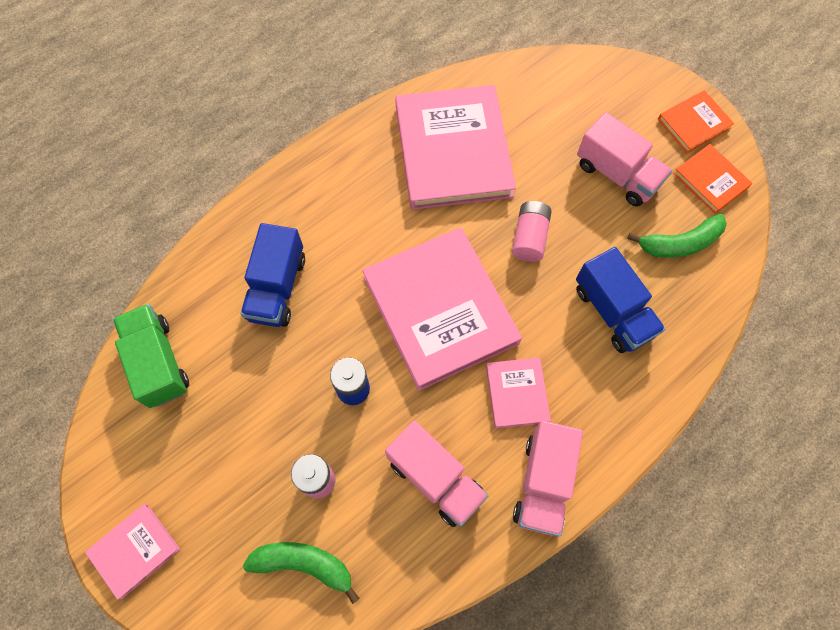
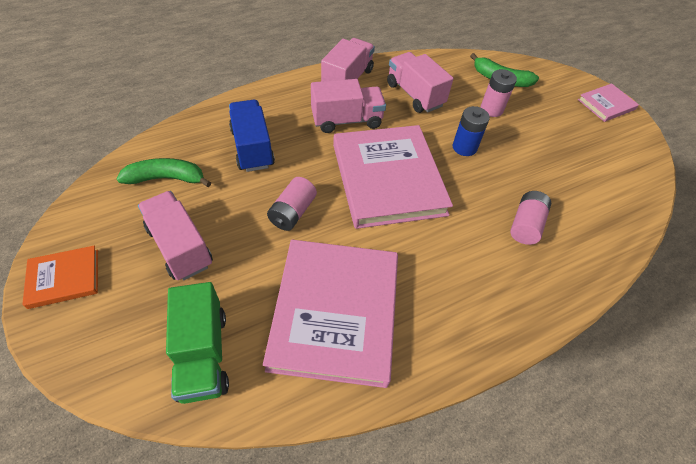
camera: 170 degrees left, 15 degrees down
(158, 362) = (619, 195): green truck -> green truck (203, 354)
(277, 288) = (525, 225): blue truck -> pink battery
(517, 393) = (347, 120): pink book -> pink truck
(710, 180) = (97, 220): orange book -> none

